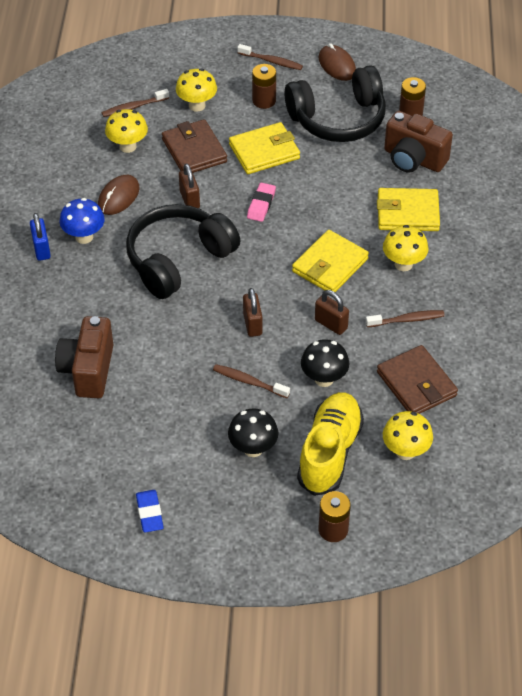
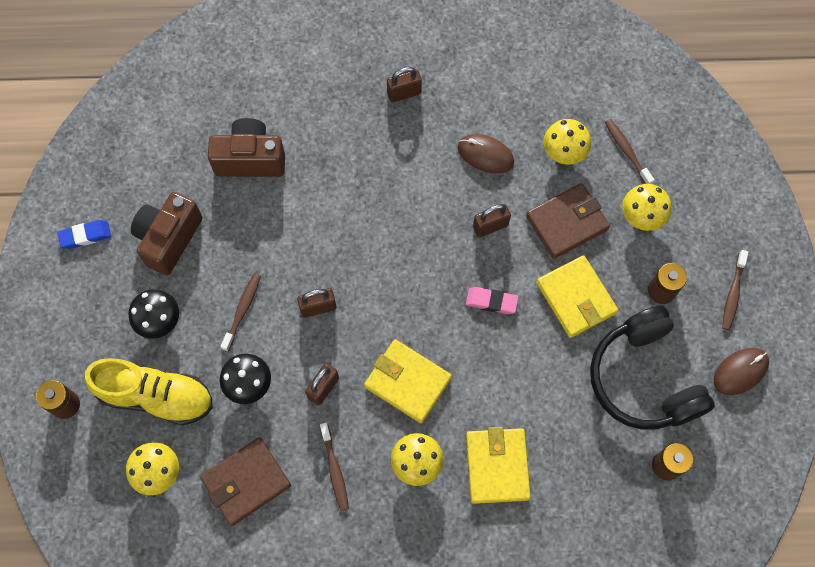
camera: 85 degrees right, 20 degrees up
(41, 249) = (404, 93): blue padlock -> brown padlock
(84, 237) = (425, 130): blue mushroom -> none
(178, 260) = (401, 225): black headphones -> none
(413, 159) = (587, 471): brown camera -> brown camera (169, 239)

